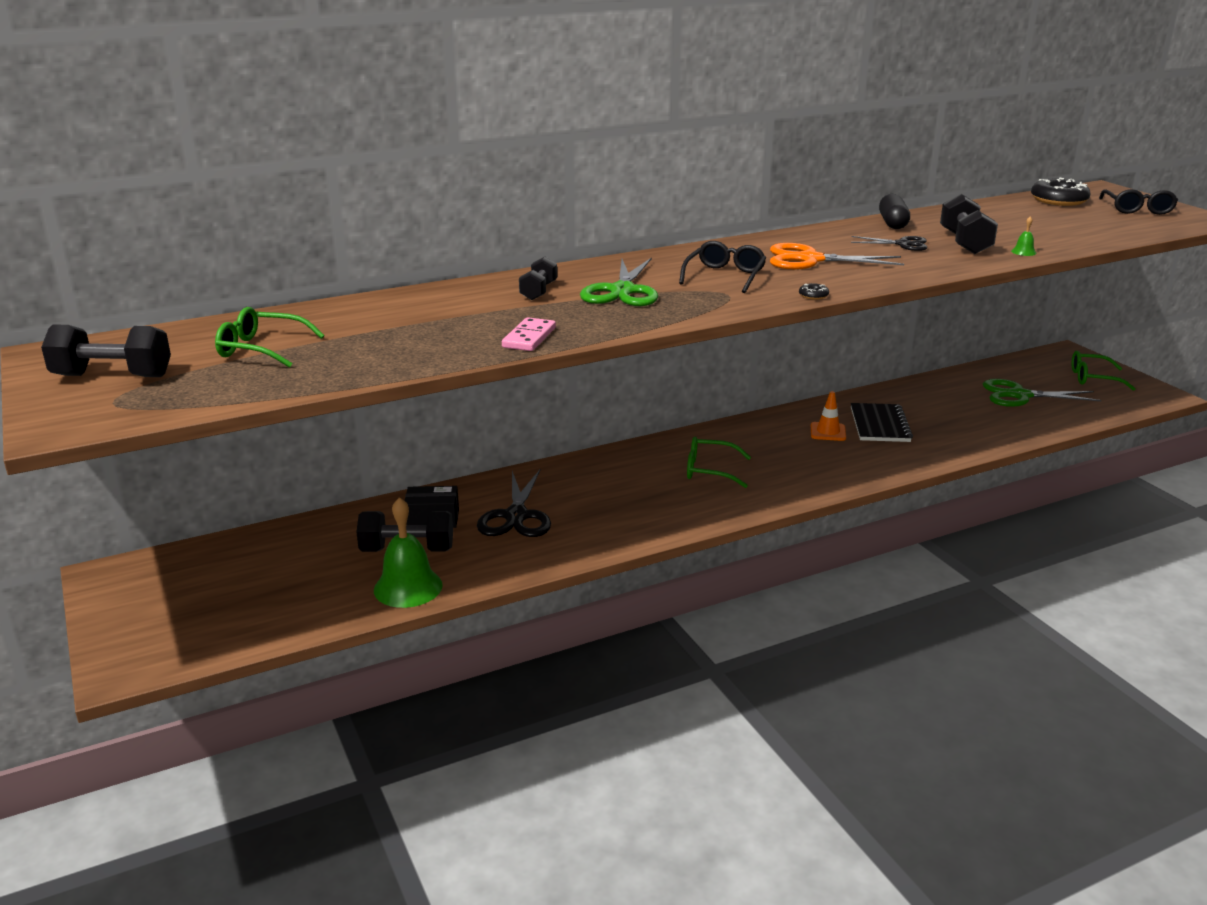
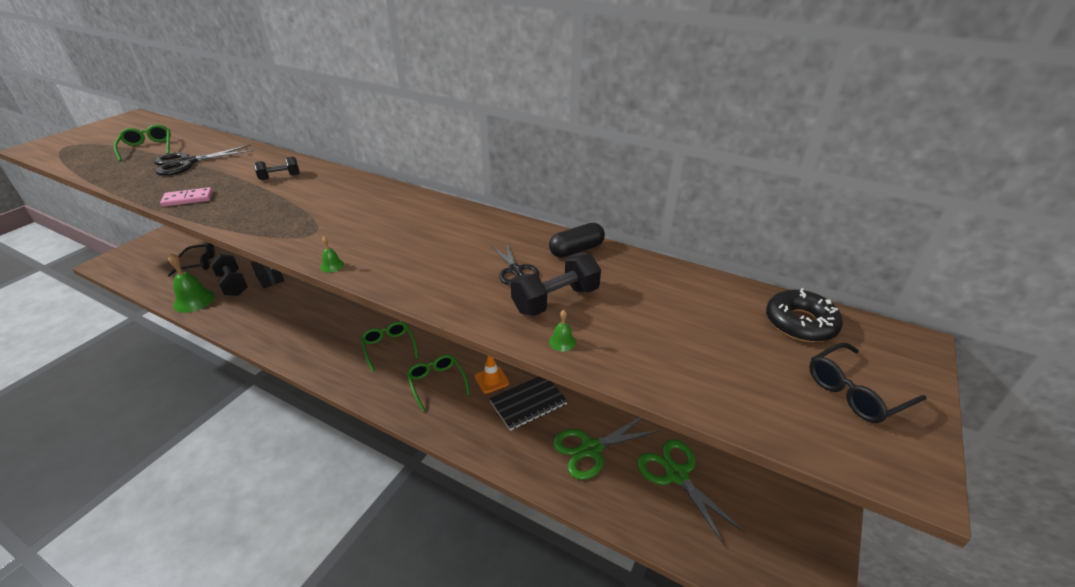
camera: 55 degrees right, 10 degrees up
(112, 376) = (102, 135): black dumbbell -> none
(516, 516) = (286, 301): black scissors -> black scissors (187, 163)
(622, 291) = (296, 199): green scissors -> green scissors (591, 449)
(724, 276) = (355, 221): black glasses -> black glasses (198, 264)
(810, 260) = (427, 241): orange scissors -> none
(813, 295) = (332, 265): black donut -> green bell
(1093, 378) = (785, 524): green glasses -> green glasses (437, 383)

